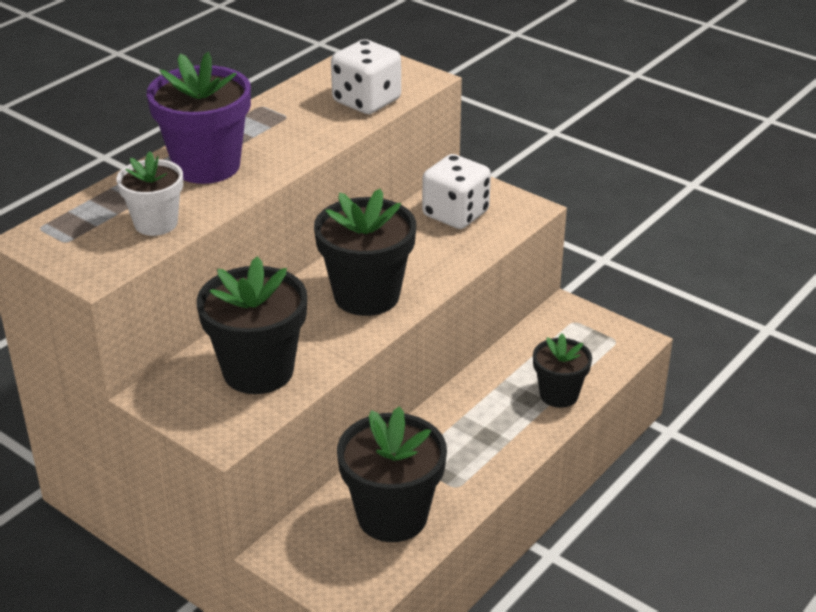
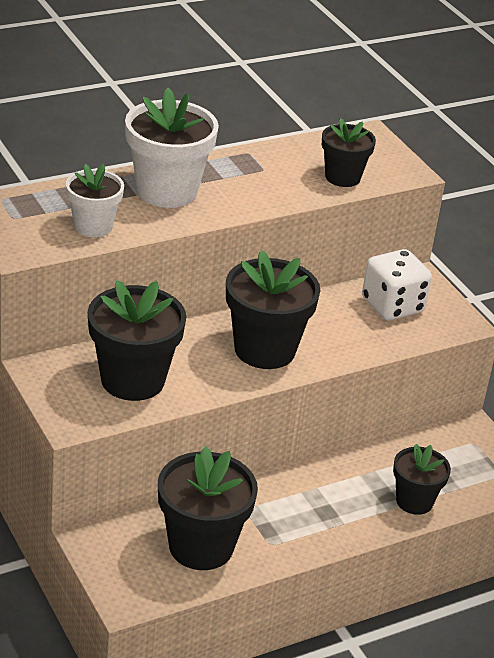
camera: 20 degrees right, 0 degrees up
(206, 166) = (166, 191): purple flower pot -> white flower pot
(366, 101) = (342, 177): white dice -> black flower pot

